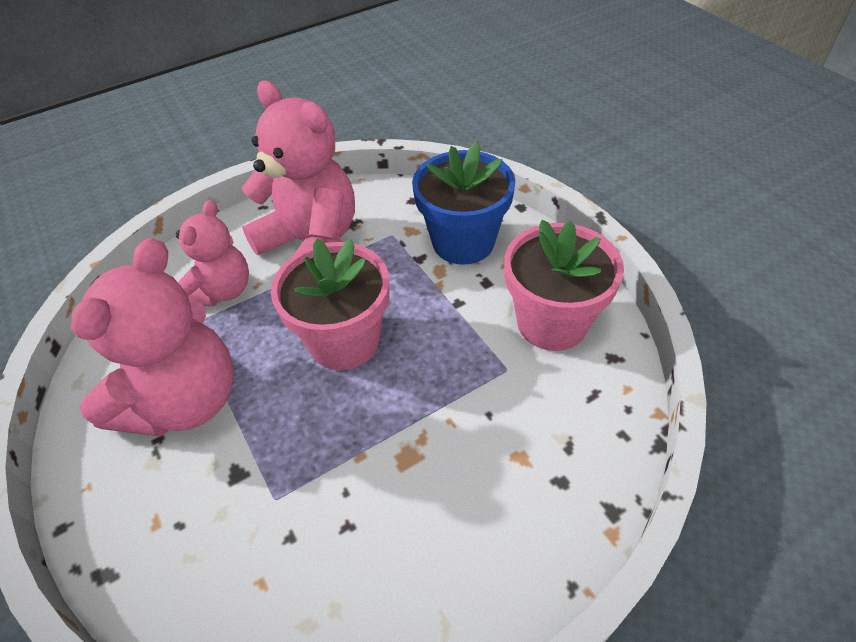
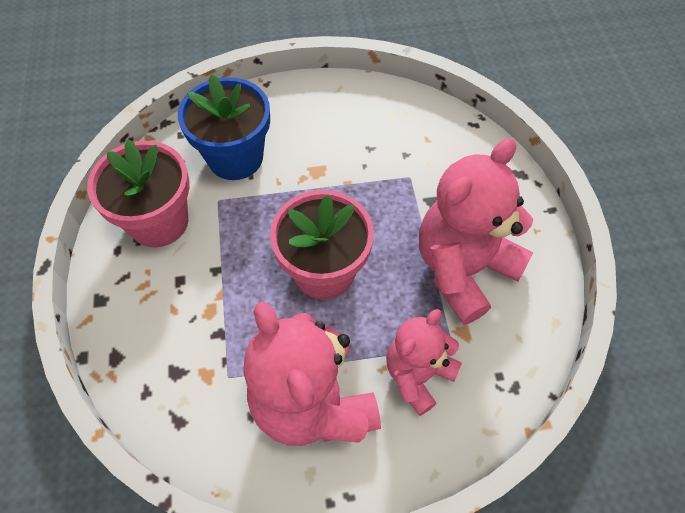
camera: 160 degrees left, 10 degrees up
(463, 242) = (168, 335): blue flower pot -> blue flower pot (235, 157)

